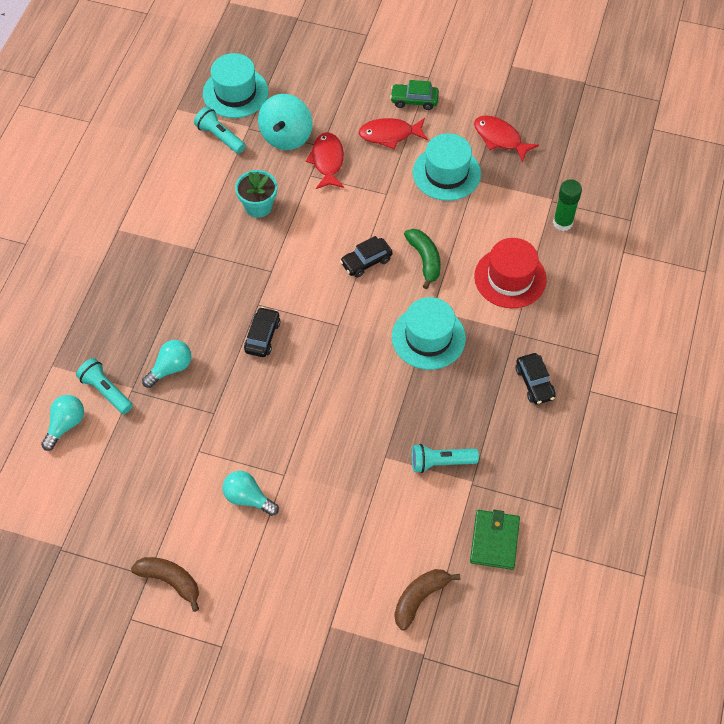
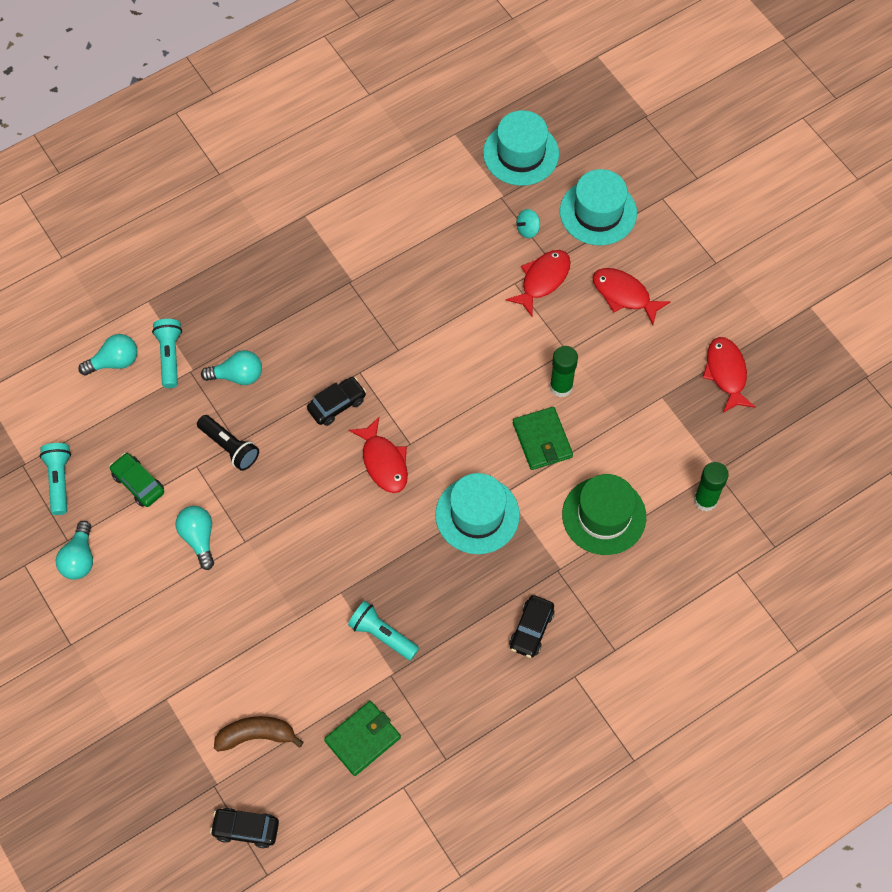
camera: 40 degrees right, 5 degrees up
(170, 581) = (79, 559): brown banana -> turquoise light bulb
(211, 420) = (229, 447): none -> black flashlight
(220, 137) = (468, 188): turquoise flashlight -> turquoise flashlight (59, 481)
(258, 206) = (442, 280): turquoise flower pot -> none
(286, 136) = (527, 229): turquoise spinning top -> turquoise spinning top, size x0.45
(332, 350) = (383, 462): none -> red fish
(366, 261) = (488, 402): black car -> black car (246, 829)
(404, 218) = (561, 387): none -> green glue stick
(414, 100) = (679, 277): green car -> green car (138, 483)
(424, 260) = (542, 440): green banana -> green wallet
(446, 173) = (641, 371): turquoise hat -> turquoise hat (598, 212)
(510, 278) = (604, 516): red hat -> green hat

